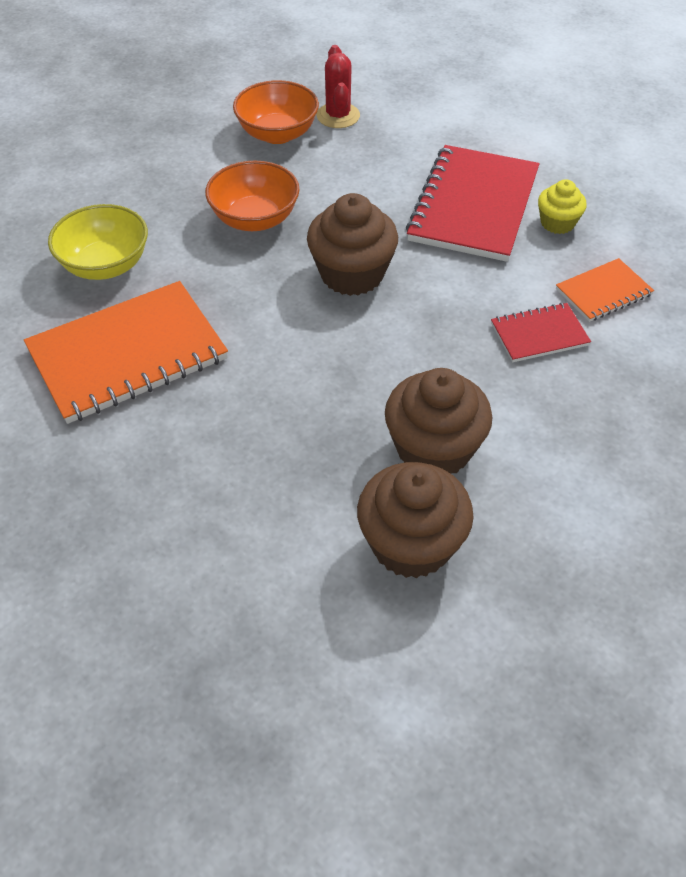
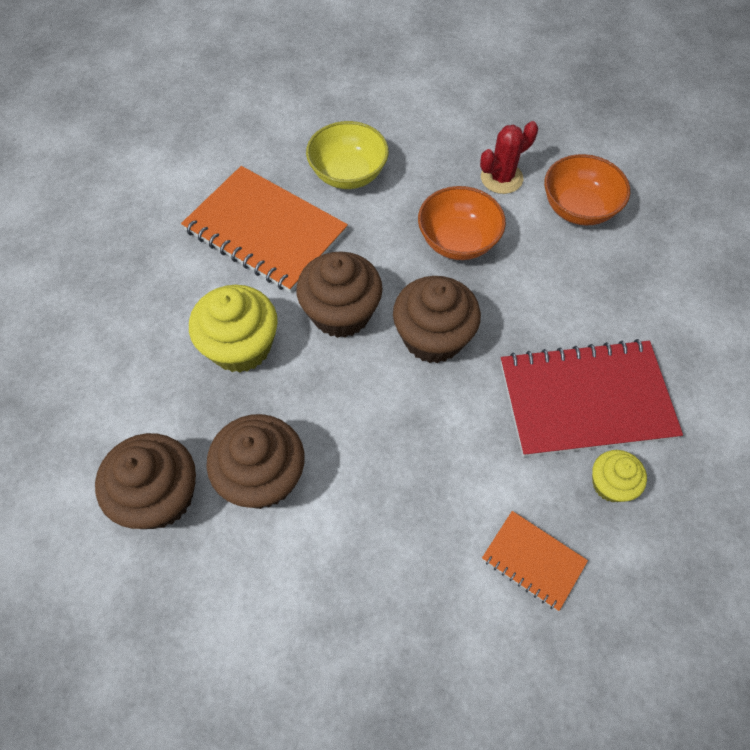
camera: 65 degrees right, 10 degrees up
(266, 421) = (241, 346): none -> yellow cupcake
(279, 328) = (341, 313): none -> brown cupcake
(338, 116) = (638, 241): red cactus -> red cactus (501, 178)
(539, 334) = (440, 518): red notebook -> none

